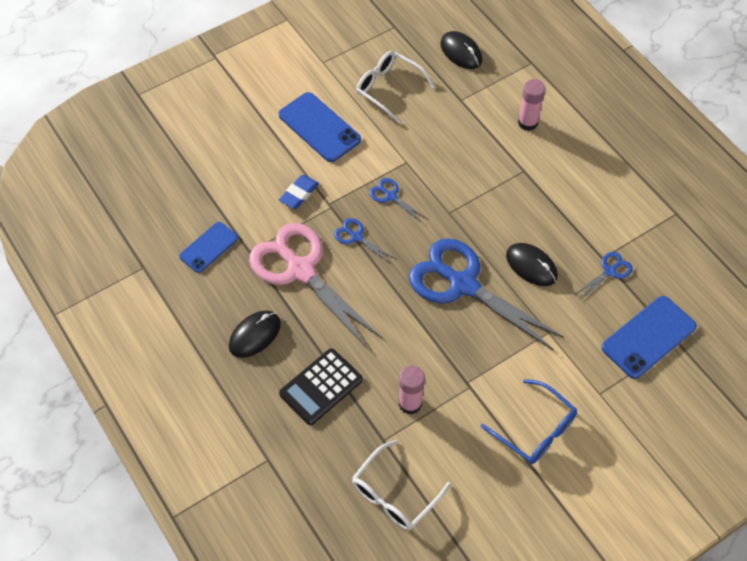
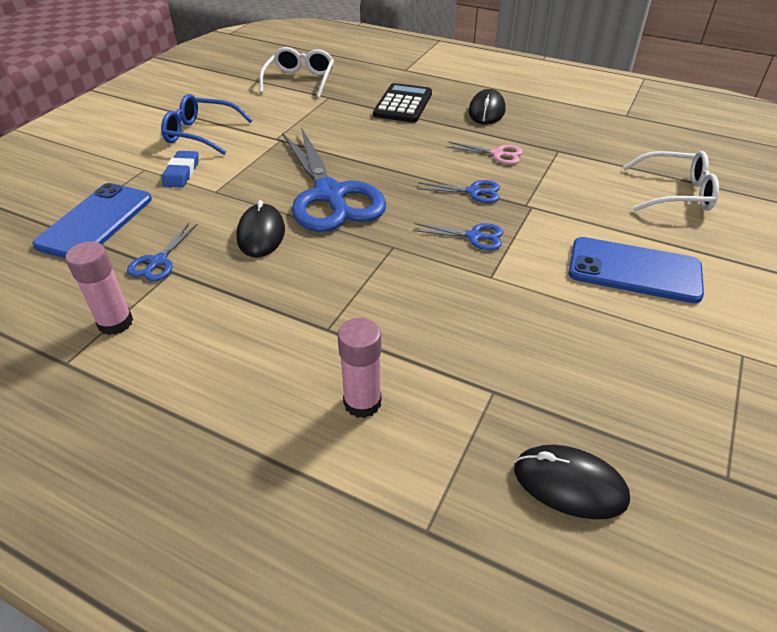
camera: 150 degrees right, 15 degrees down
(208, 247) = (595, 141): blue phone -> none
(299, 194) = (571, 203): blue eraser -> blue eraser (181, 173)
(301, 270) = (497, 154): pink scissors -> pink scissors, size x0.42
(388, 89) = (611, 358): white glasses -> white glasses (675, 193)
(410, 403) = (322, 117): pink glue stick -> pink glue stick (115, 323)
(463, 284) = (329, 195): blue scissors -> blue scissors turned 60 degrees clockwise
(531, 266) = (261, 234): black mouse -> black mouse turned 75 degrees clockwise

